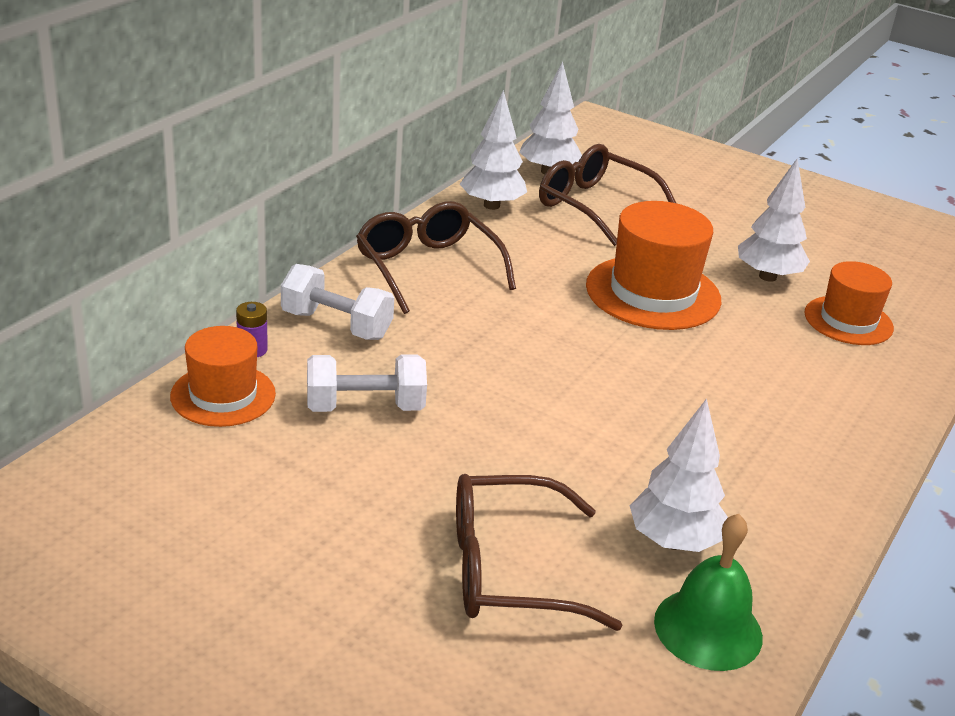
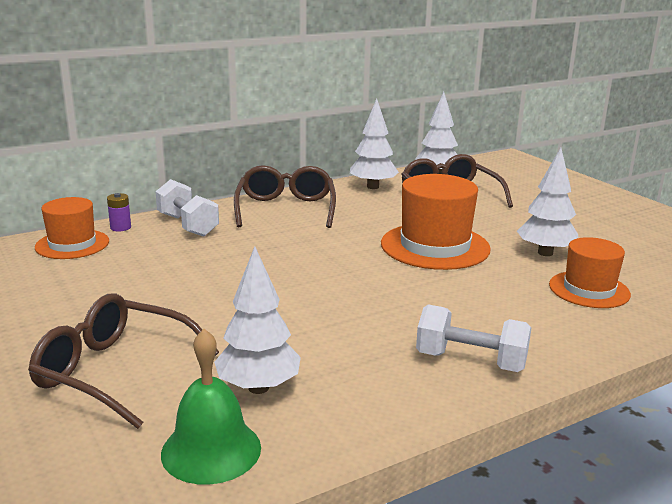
camera: 30 degrees right, 10 degrees down
(365, 407) = (147, 266): white dumbbell -> white dumbbell (470, 361)

